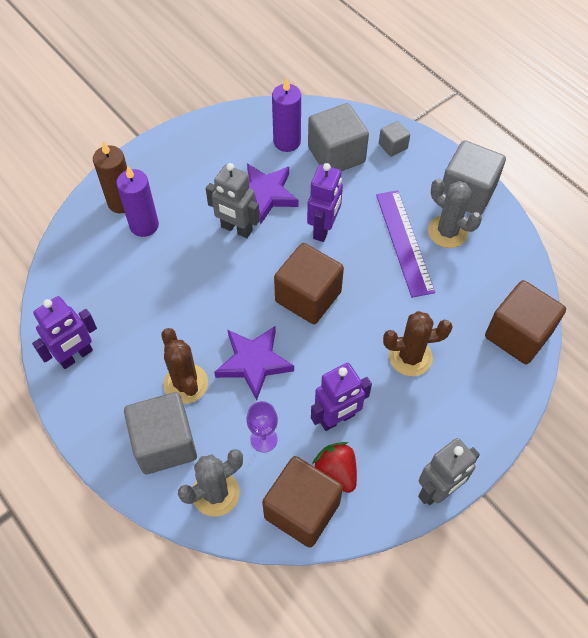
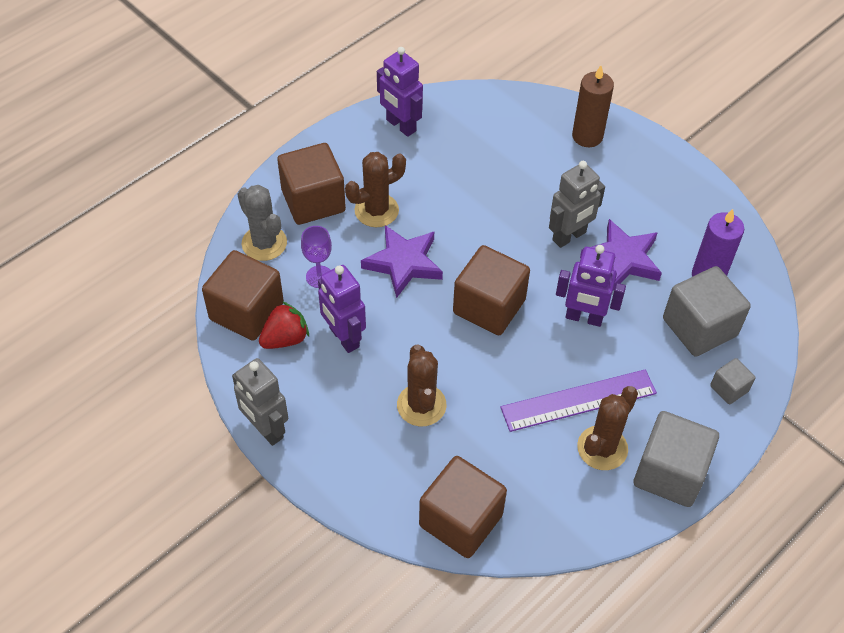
camera: 85 degrees right, 5 degrees down
(144, 225) = (560, 158): purple candle -> none
(165, 443) = (313, 201): grey cube -> brown cube
(236, 229) = (569, 236): grey robot -> grey robot turned 150 degrees counterclockwise
(447, 232) = (602, 448): grey cactus -> brown cactus

